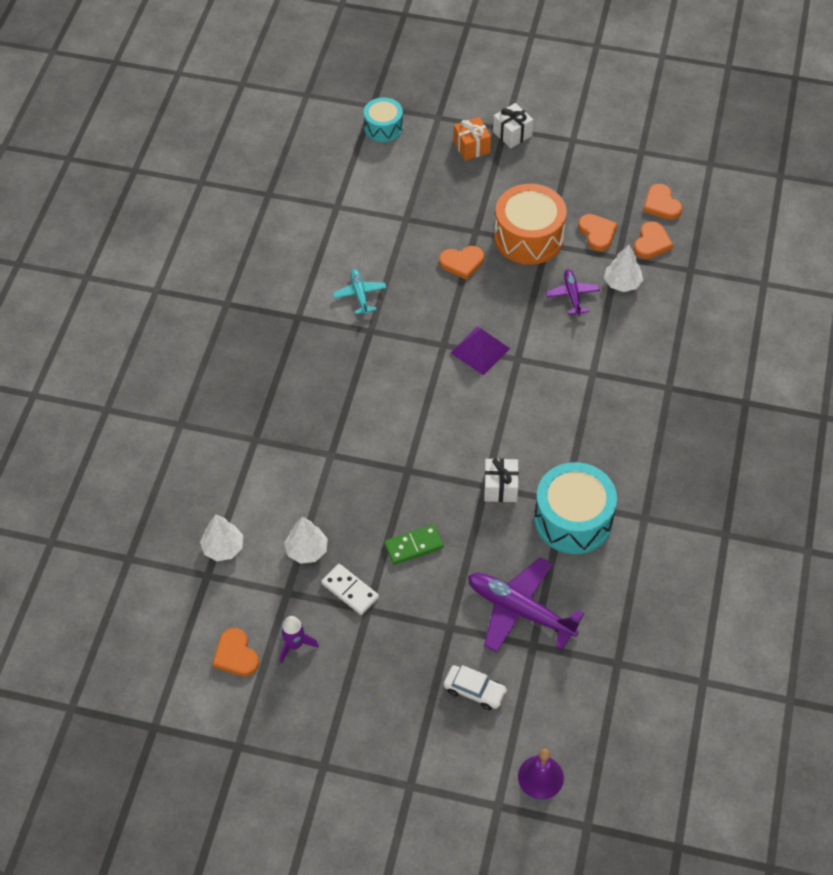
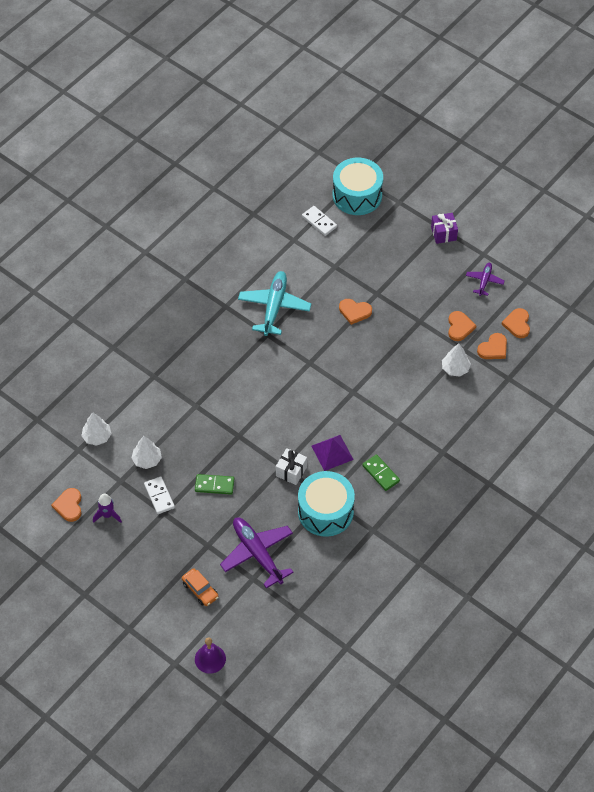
camera: 25 degrees right, 0 degrees up
(356, 174) = (319, 222): none -> white domino
(360, 294) = (274, 307): turquoise plane -> turquoise plane, size x1.87
(383, 127) = (357, 195): turquoise drum -> turquoise drum, size x1.71
(471, 147) = (409, 232): orange gift -> none
(474, 690) = (200, 590): white car -> orange car
(480, 350) = (331, 376): purple pyramid -> purple pyramid (332, 452)
(512, 134) = (443, 233): white gift -> purple gift
(528, 237) = (410, 311): orange drum -> none
(572, 295) = (416, 363): purple plane -> purple plane (484, 281)
(611, 444) = (380, 473): none -> green domino

